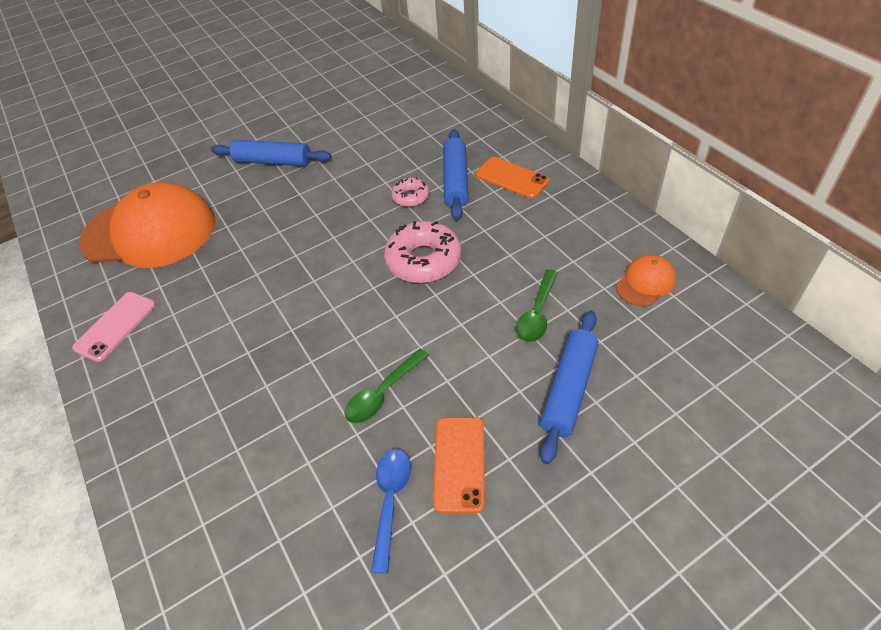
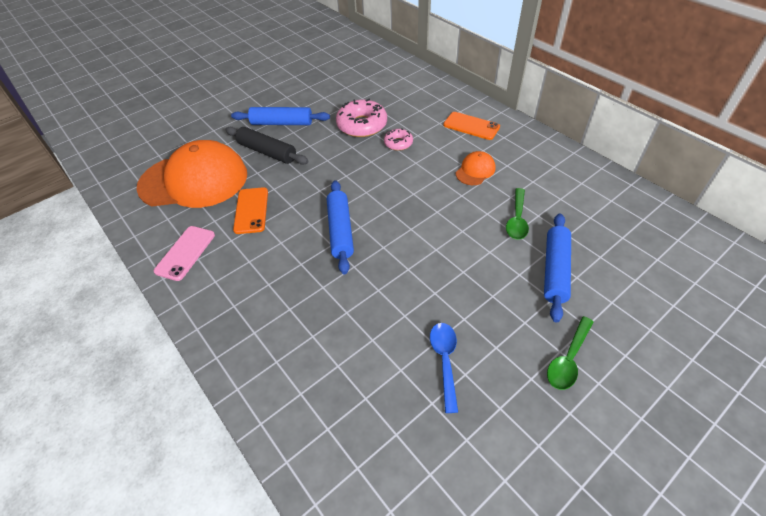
camera: 10 degrees left, 0 degrees up
(245, 199) = (267, 152): none -> black rolling pin
(383, 393) = (417, 285): green spoon -> green spoon (568, 359)
(423, 260) = (421, 188): pink donut -> pink donut (362, 125)
(456, 180) = (429, 130): blue rolling pin -> blue rolling pin (340, 230)
(459, 463) = (489, 329): orange phone -> orange phone (251, 210)
(645, 282) = (589, 193): orange cap -> orange cap (475, 170)

